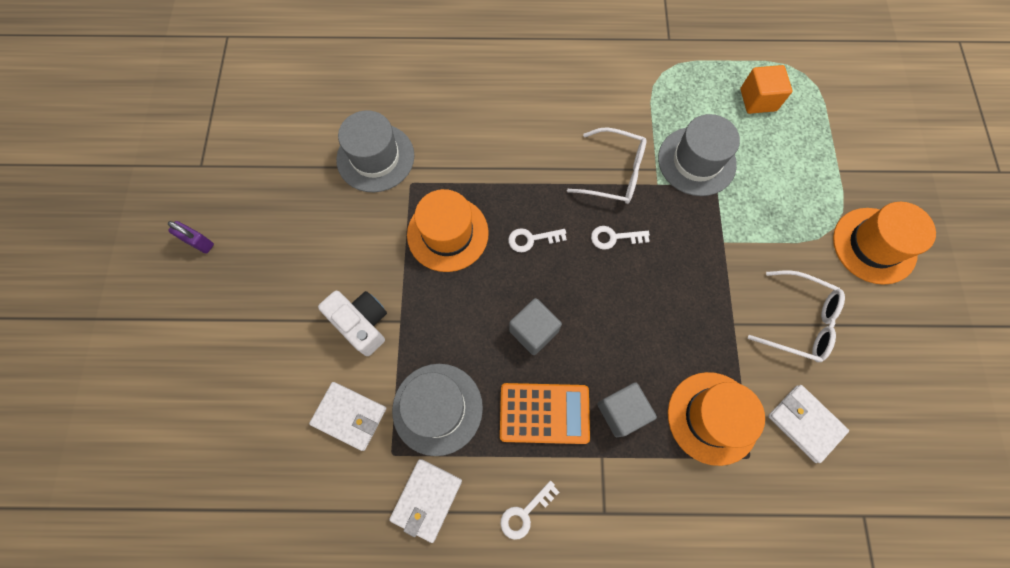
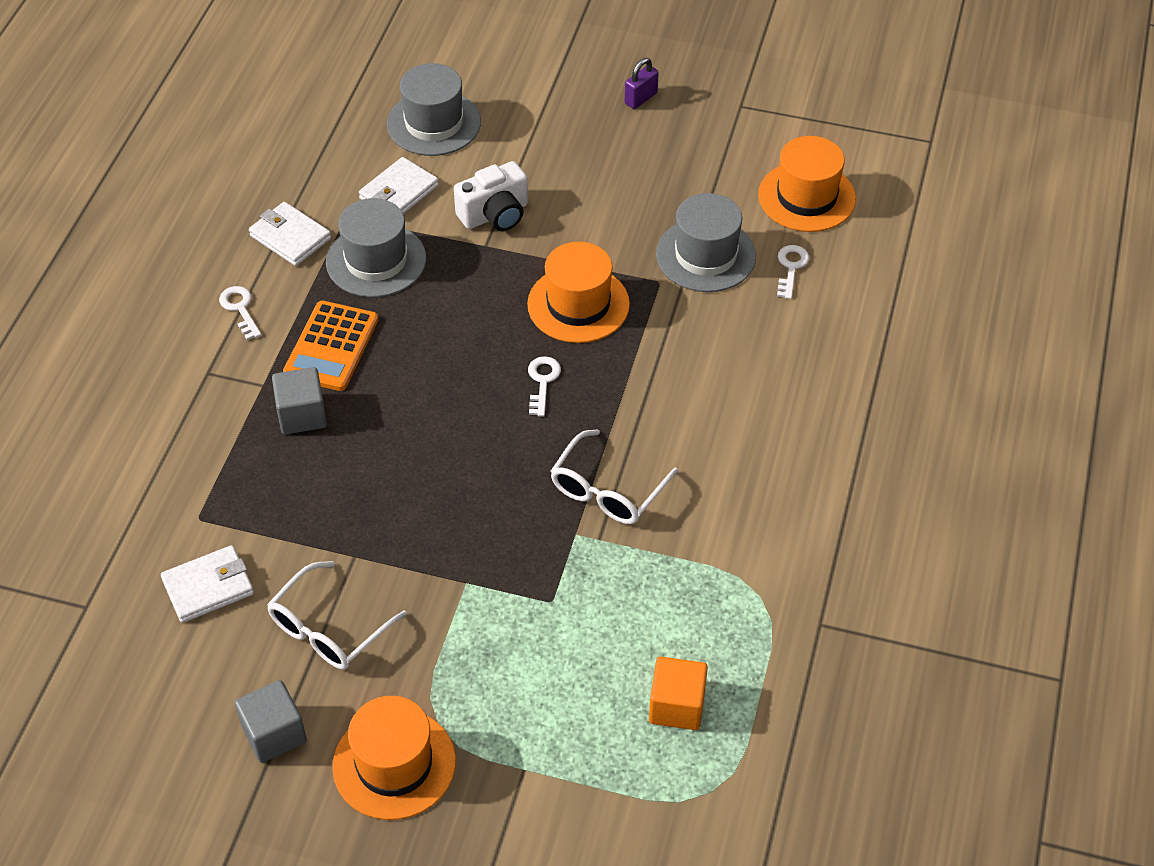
camera: 105 degrees right, 20 degrees down
(533, 331) = (426, 358): grey cube -> grey cube (274, 734)
(614, 238) = (515, 465): white key -> white key (791, 268)
(696, 161) = (596, 591): grey hat -> grey hat (434, 123)
(712, 417) = (256, 497): orange hat -> orange hat (806, 197)

